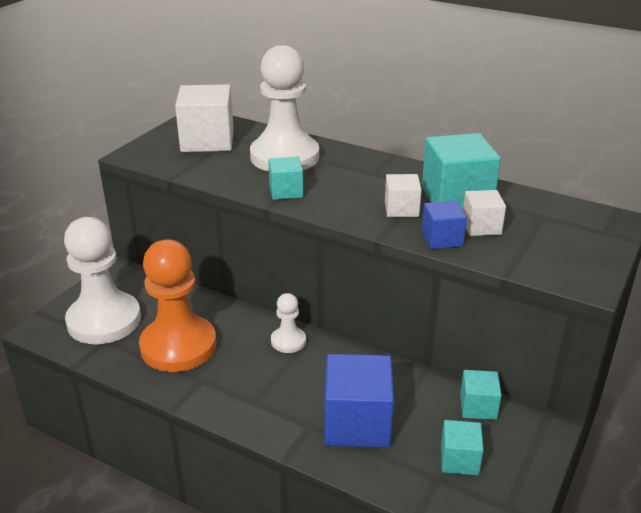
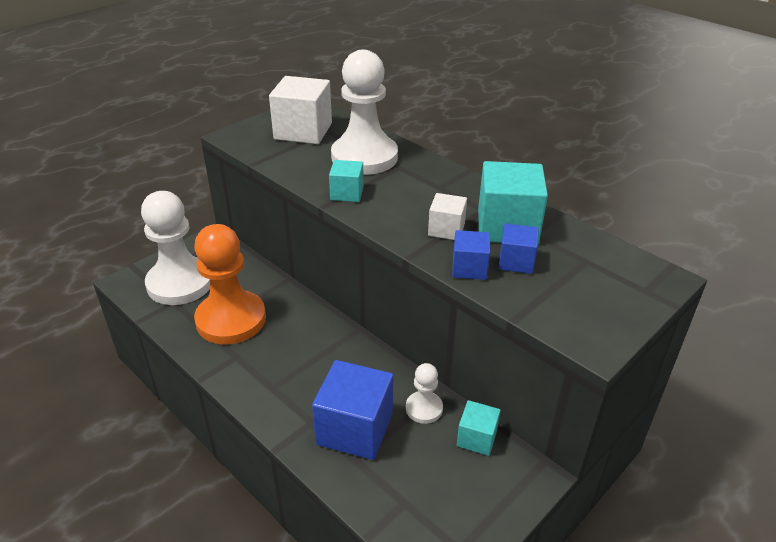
camera: 15 degrees right, 5 degrees up
(288, 341) = (328, 334): white pawn -> white pawn (424, 408)
(459, 460) = (434, 488): turquoise cube -> none
(481, 227) = (516, 261): white cube -> blue cube

